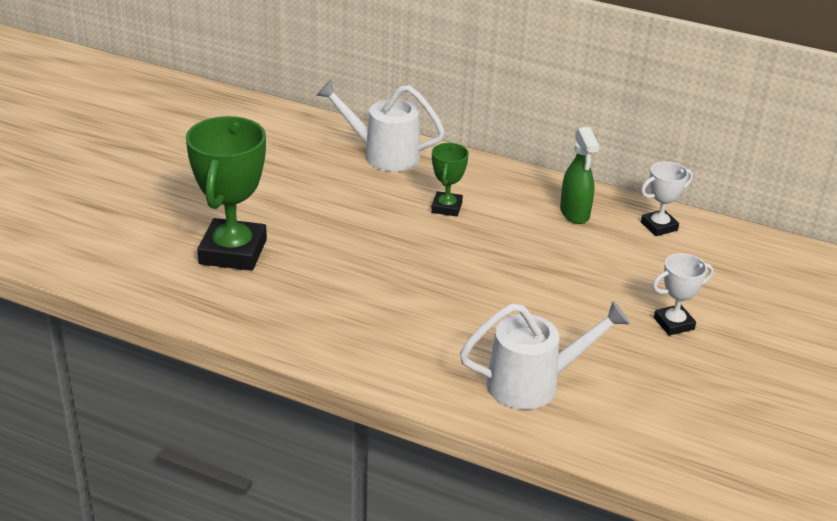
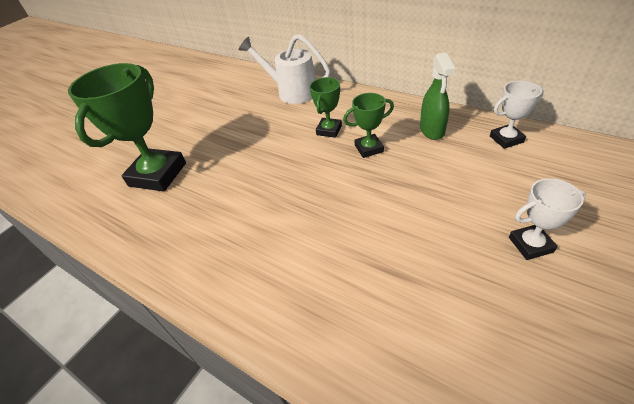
camera: 15 degrees right, 10 degrees up
(500, 231) = (369, 148): none -> green trophy
(533, 384) = (380, 325): white watering can -> none

